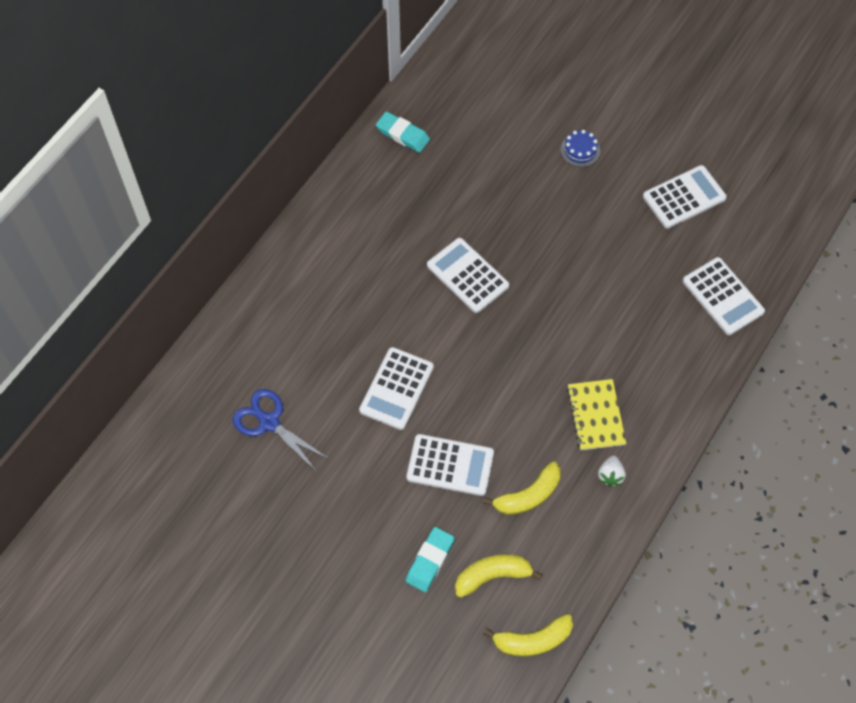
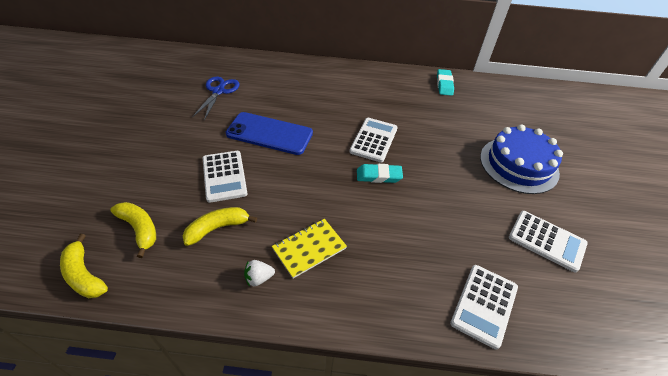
camera: 60 degrees right, 15 degrees down
(396, 389) = (269, 133): white calculator -> blue phone
(430, 561) = (143, 189): turquoise eraser -> turquoise eraser (379, 176)
(528, 495) = (217, 228): yellow banana -> yellow banana turned 120 degrees clockwise
(580, 150) = (518, 164): blue cake -> blue cake, size x2.42

